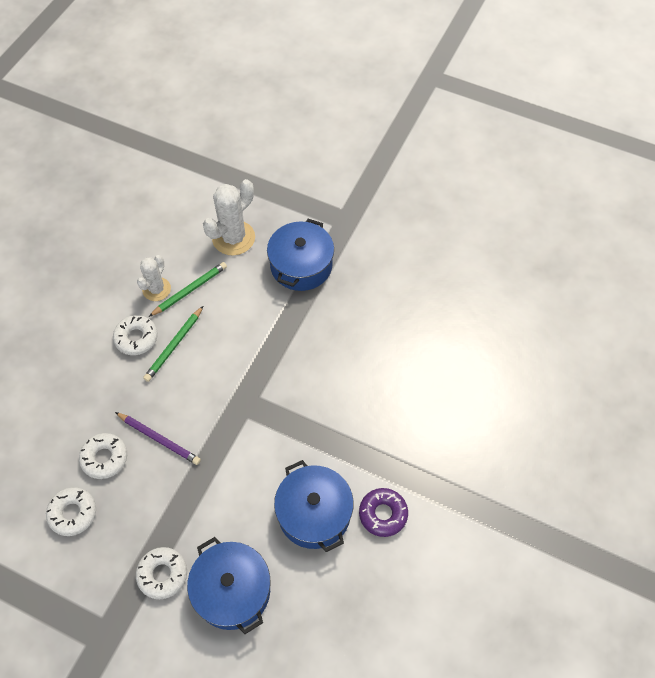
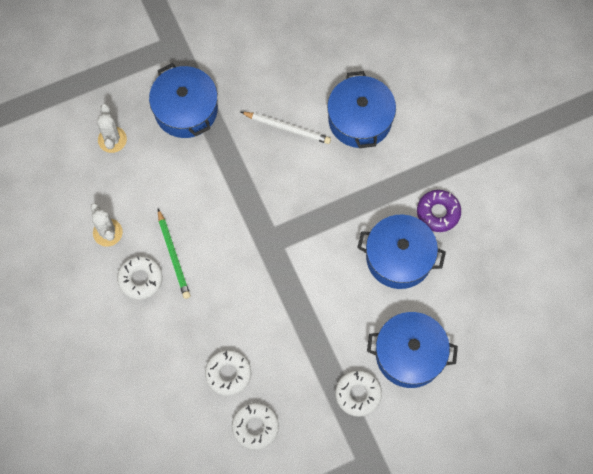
camera: 50 degrees left, 10 degrees up
(159, 439) = (247, 323): purple pencil -> none
(190, 290) = (132, 208): green pencil -> none
(233, 238) = (112, 139): white cactus -> white cactus, size x0.64
(351, 343) = (287, 128): none -> white pencil
(408, 389) = (360, 119): none -> blue pot

